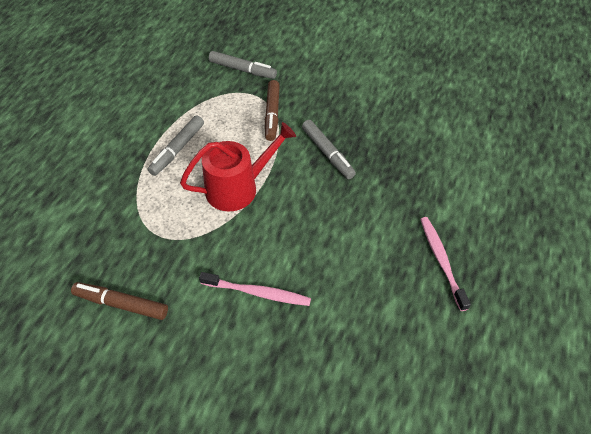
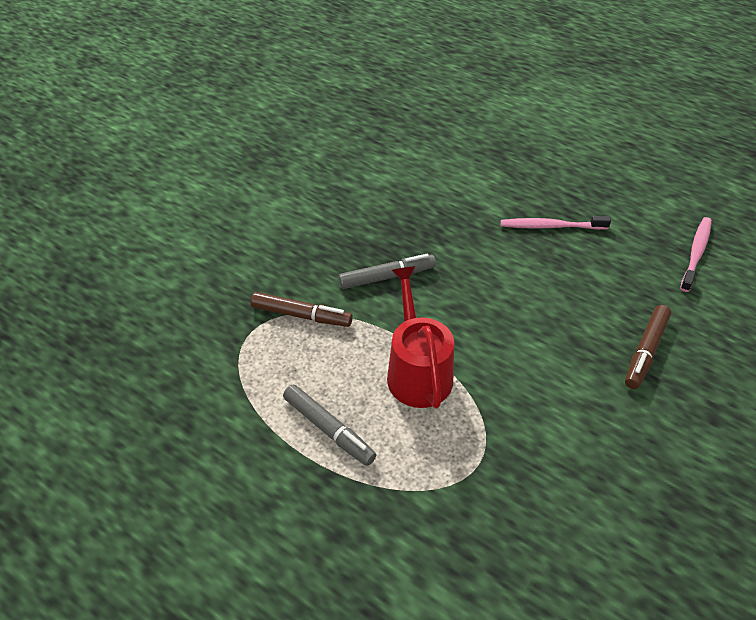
camera: 75 degrees left, 5 degrees down
(121, 304) = (576, 520): brown marker -> brown marker (645, 351)
(242, 70) = (198, 331): grey marker -> none
(258, 293) = (573, 376): pink toothbrush -> pink toothbrush (696, 253)

